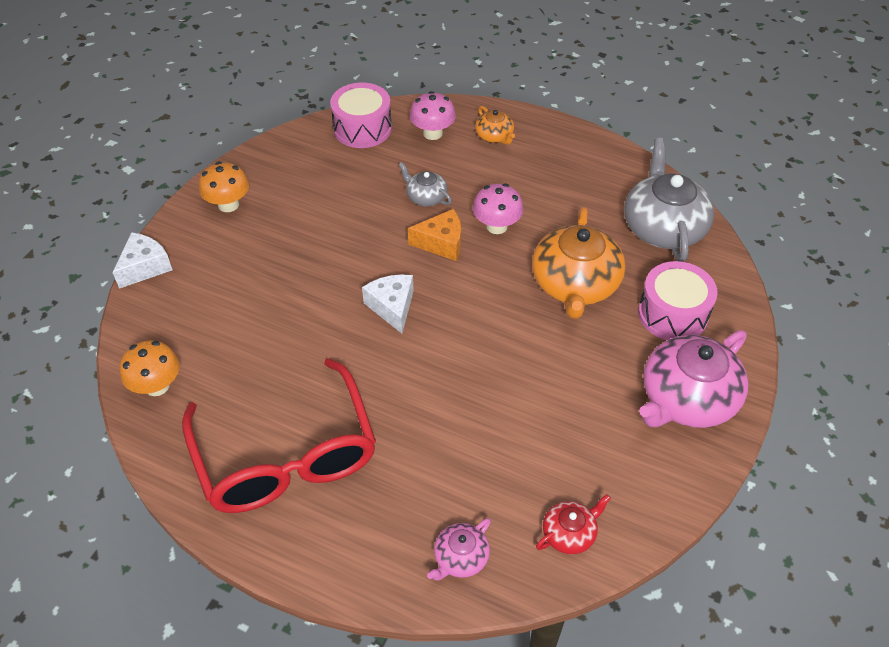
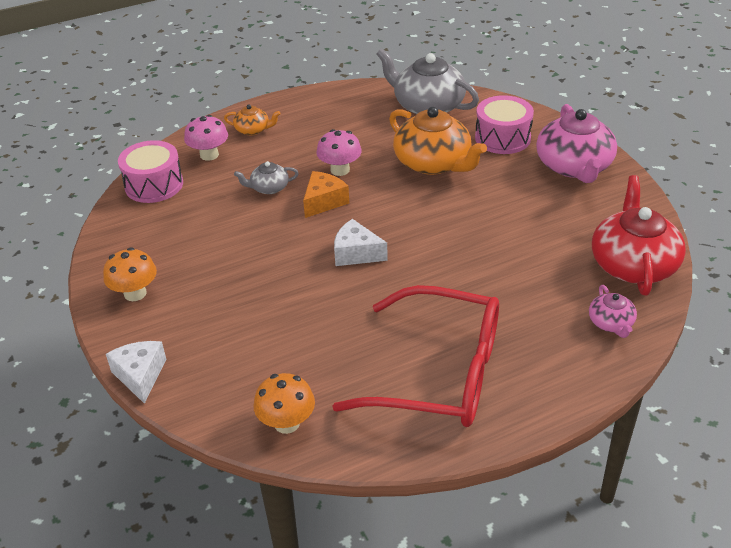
camera: 50 degrees left, 10 degrees down
(569, 533) = (633, 264): red teapot -> red teapot, size x2.05

